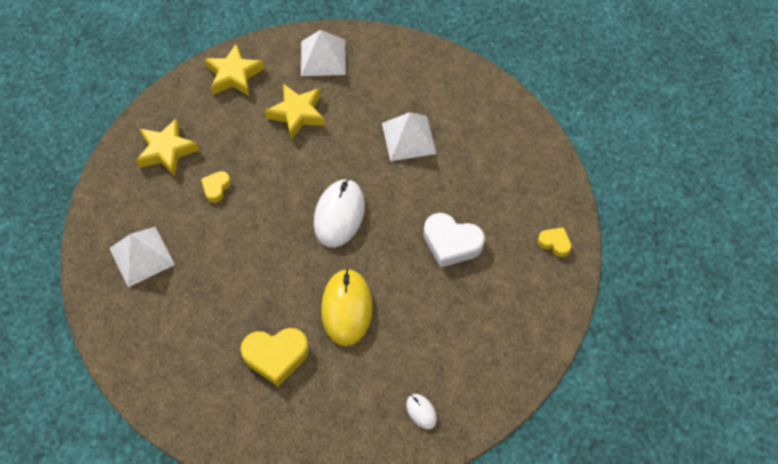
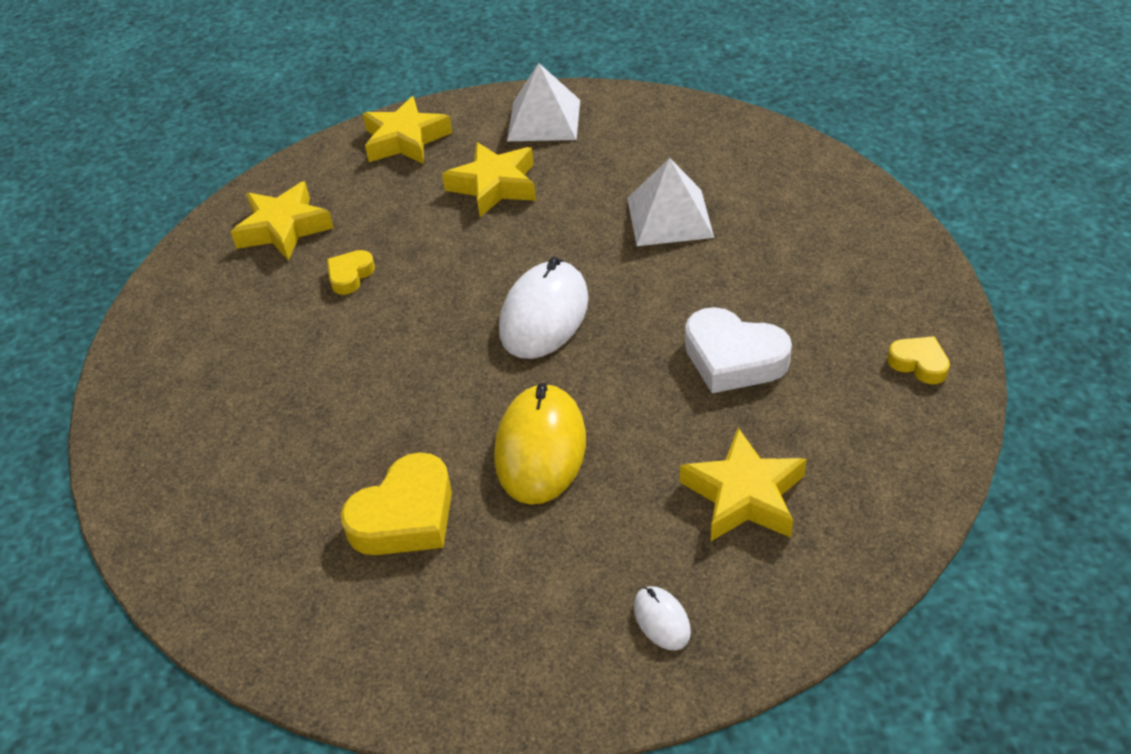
camera: 10 degrees right, 15 degrees down
(142, 256) = (211, 363): white pyramid -> none
(276, 356) = (405, 516): yellow heart -> yellow heart turned 45 degrees counterclockwise
(461, 334) = (744, 495): none -> yellow star

